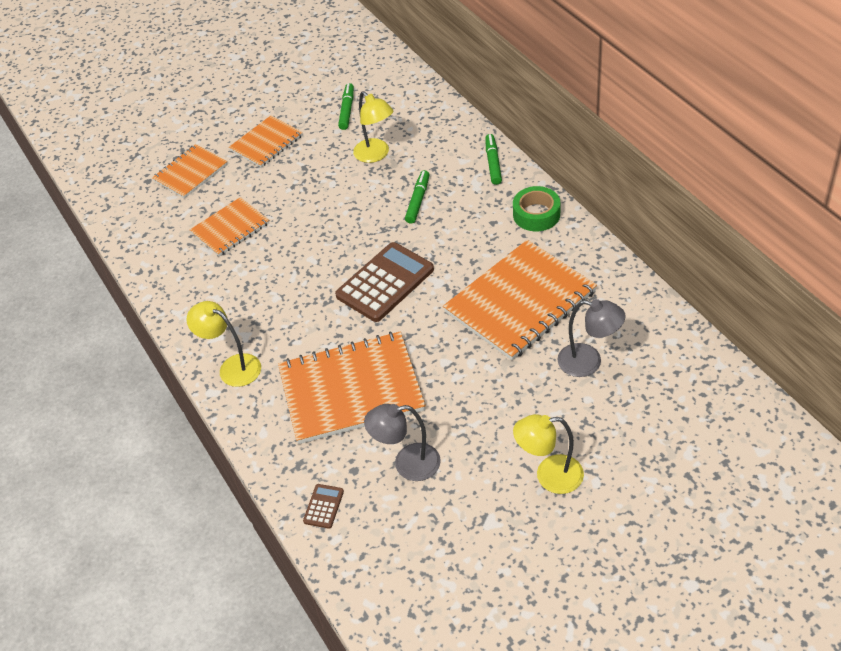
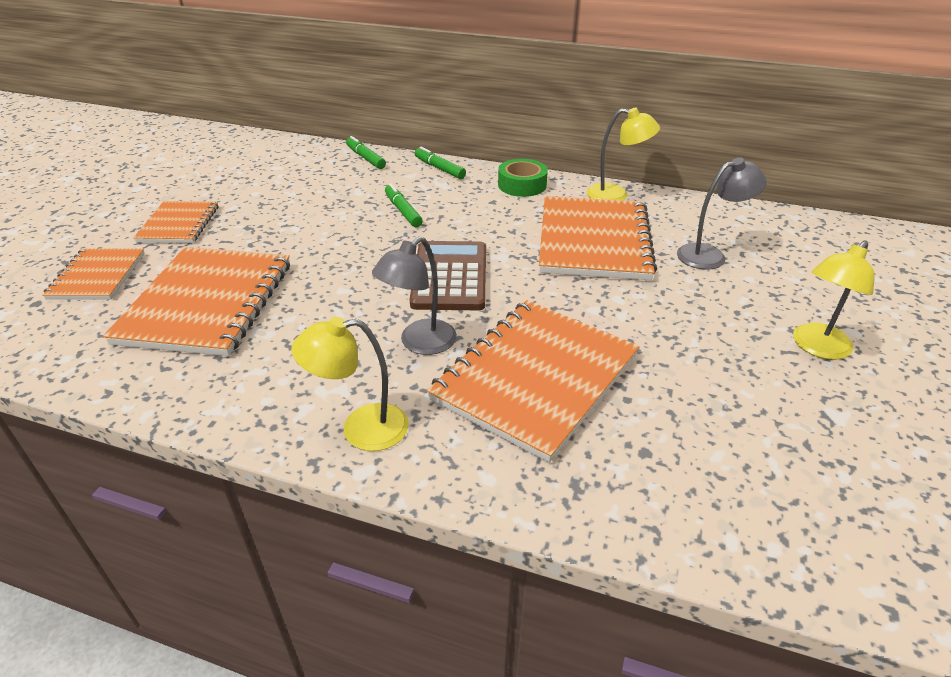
camera: 45 degrees left, 10 degrees down
(230, 228) = (207, 302): orange notebook -> orange notebook, size x1.77
(323, 506) = (667, 513): brown calculator -> none
(347, 110) = (249, 178): green marker -> green marker (365, 158)
(376, 155) = (318, 196): yellow lamp -> yellow lamp (616, 195)
(407, 464) = (688, 412): grey lamp -> grey lamp (419, 343)

